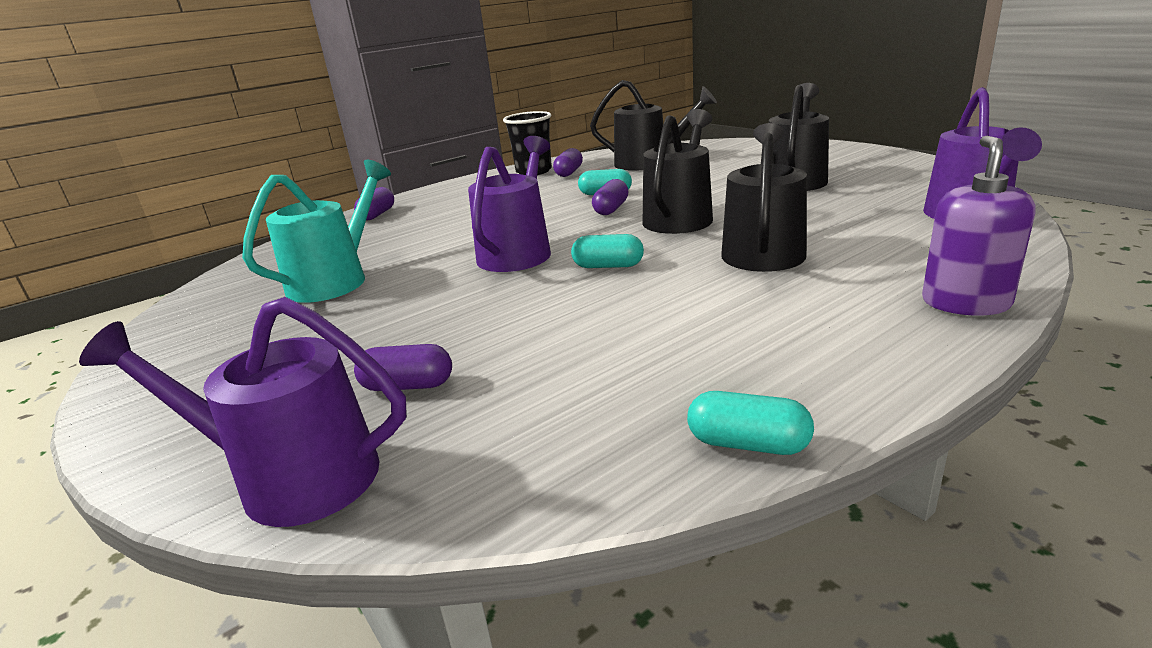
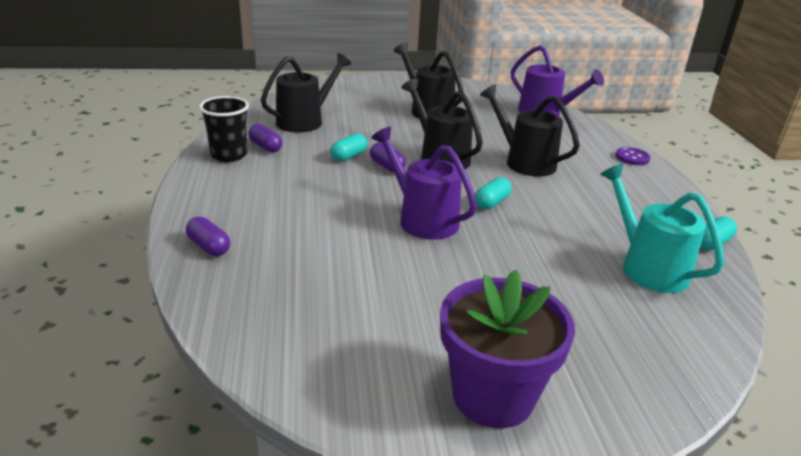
camera: 65 degrees left, 5 degrees up
(201, 370) = (493, 396): none -> purple flower pot
(291, 477) = (676, 369): purple watering can -> none
(336, 280) = (370, 302): turquoise watering can -> turquoise watering can (647, 266)
(407, 386) = (596, 309): purple capsule -> none
(965, 303) = (632, 157): purple soap dispenser -> purple button

